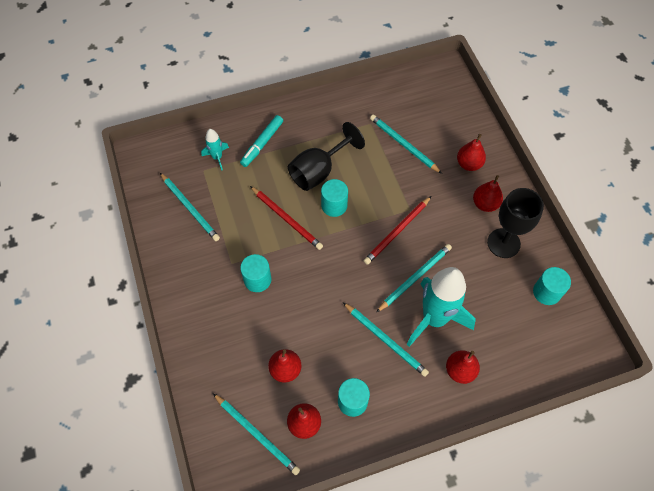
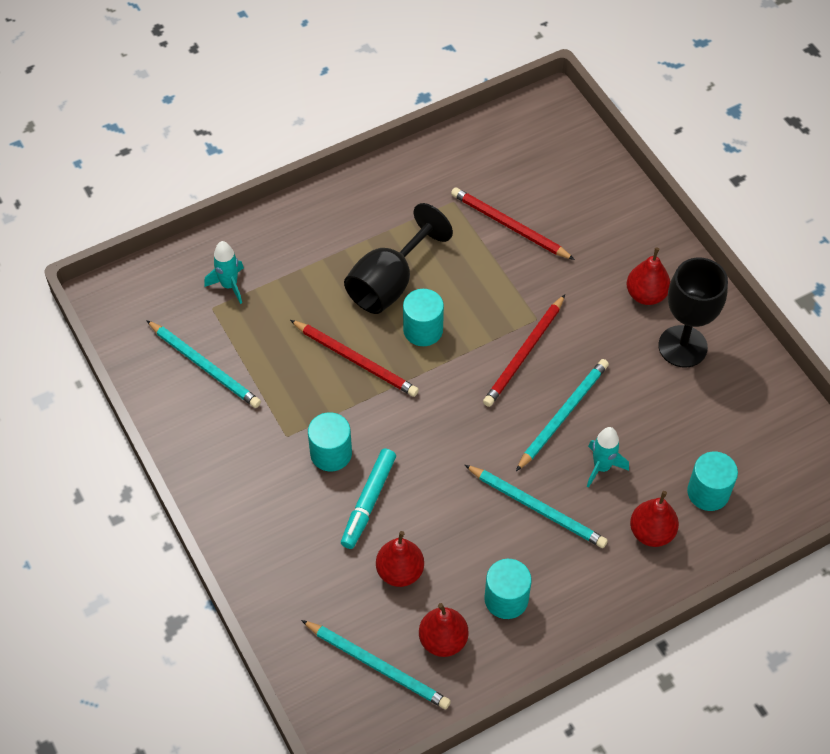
camera: 10 degrees left, 5 degrees down
(262, 144) = (294, 255): turquoise marker -> turquoise marker (368, 502)
(404, 145) = (509, 226): turquoise pencil -> red pencil
(434, 318) = (601, 467): turquoise rocket -> turquoise rocket, size x0.46
(469, 164) = (612, 240): red pear -> none
(546, 292) = (756, 406): turquoise cylinder -> turquoise cylinder (708, 492)

